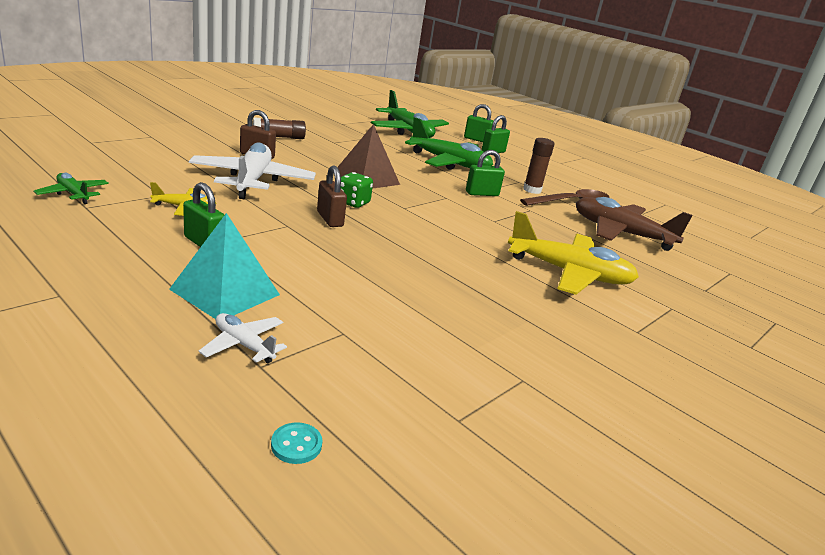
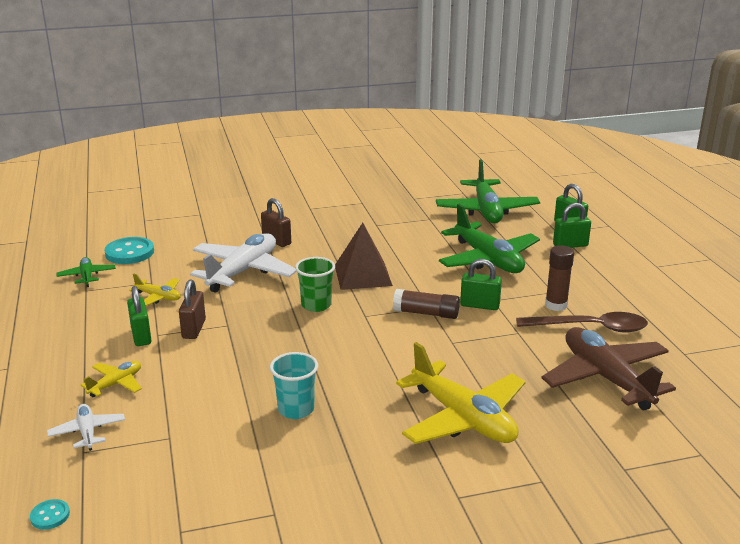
camera: 35 degrees right, 0 degrees up
(105, 170) = (129, 253): none -> turquoise button
(225, 292) = (116, 384): turquoise pyramid -> yellow plane
(279, 137) = (322, 217): brown glue stick -> brown glue stick (426, 313)
(330, 219) = (273, 322): brown padlock -> brown padlock (194, 329)
(353, 203) = (316, 305): green dice -> green cup
(435, 287) = (296, 409): none -> turquoise cup

